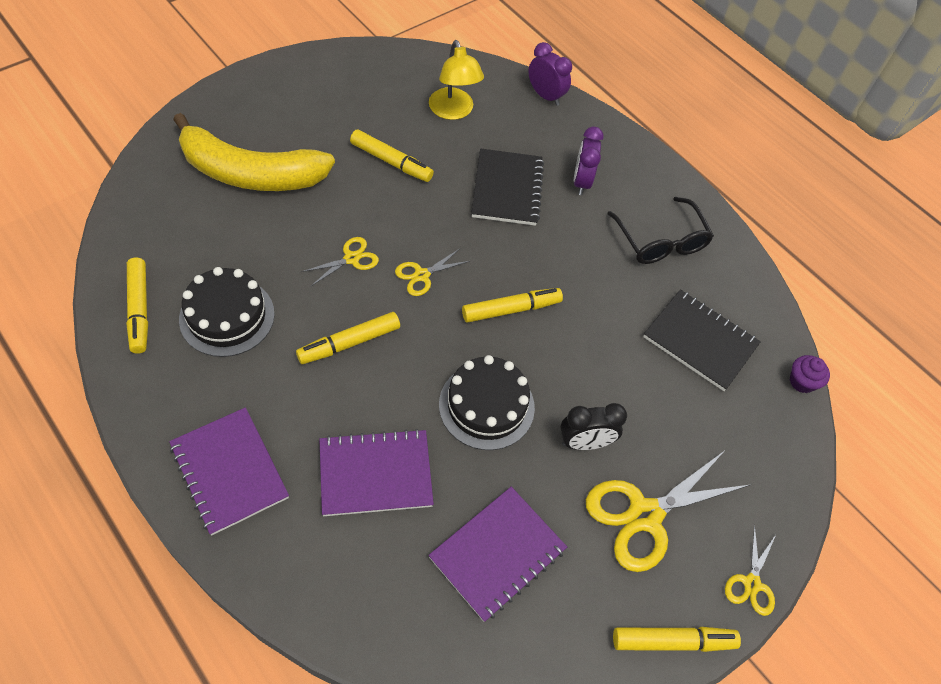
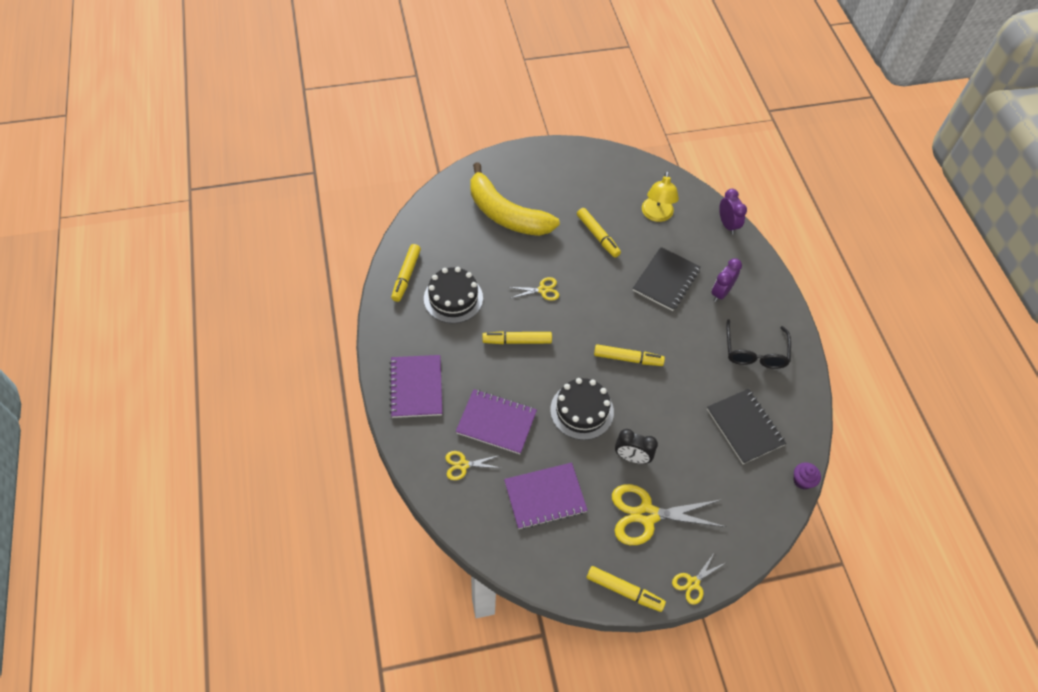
camera: 30 degrees right, 0 degrees up
(422, 275) = (581, 316): yellow scissors -> yellow scissors (463, 465)

